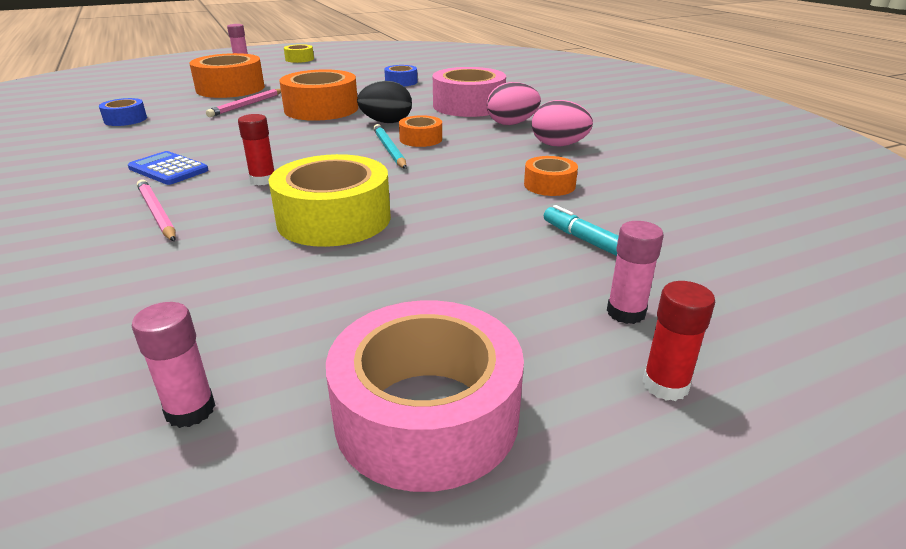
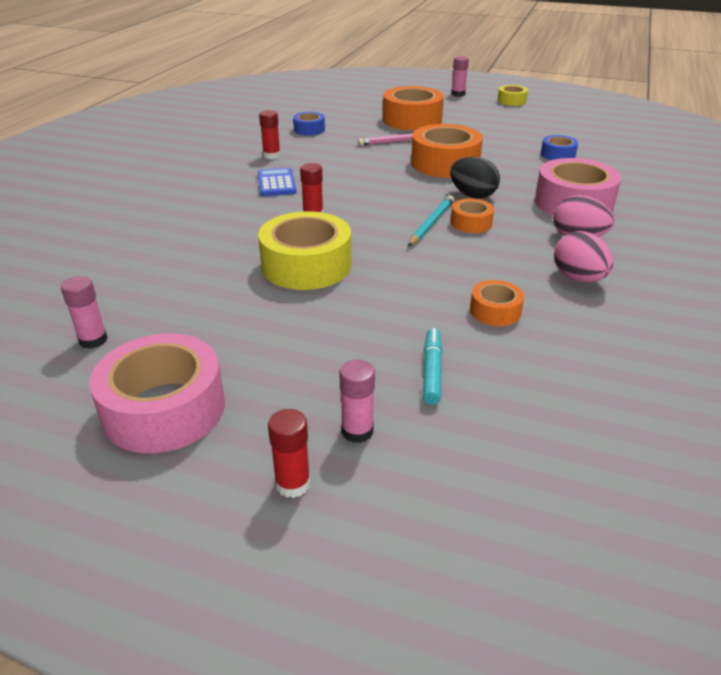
camera: 45 degrees right, 5 degrees up
(116, 150) = (271, 155): none -> red glue stick
(157, 213) = (228, 215): pink pencil -> none

